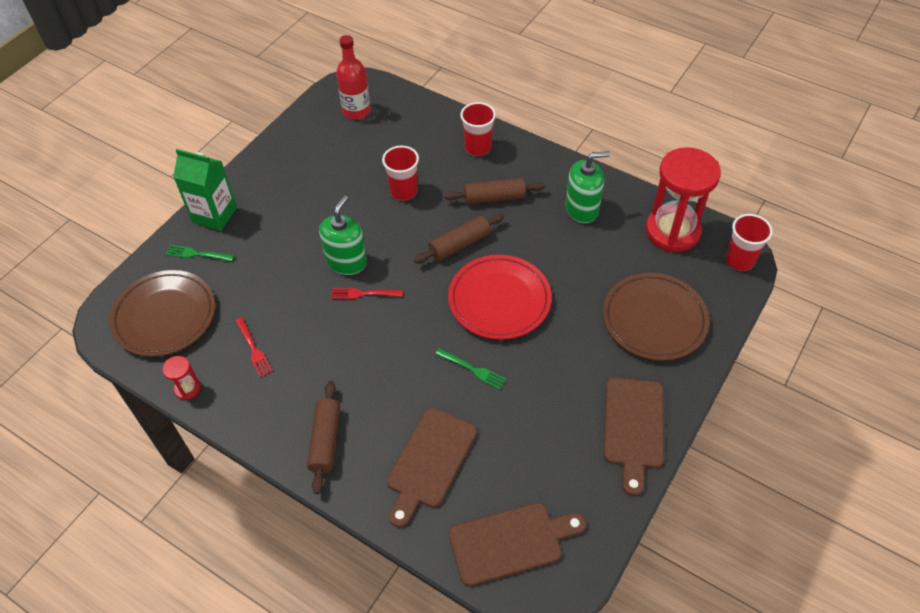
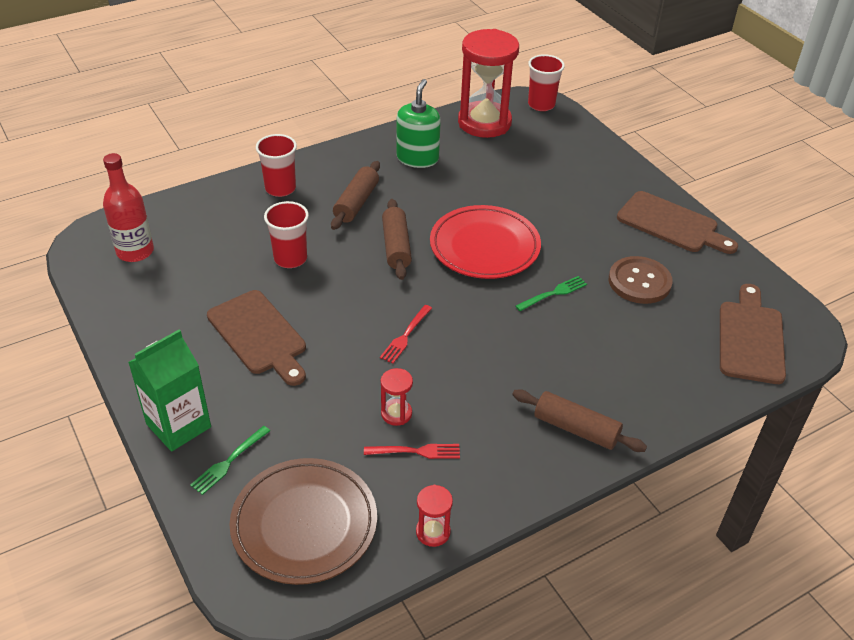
camera: 65 degrees left, 10 degrees down
(283, 322) = (396, 413): none -> red hourglass
(346, 262) = (351, 334): green soap dispenser -> none
(429, 462) = (641, 360): brown cutting board -> brown cutting board (259, 335)
(530, 428) = (639, 282): none -> brown button
(654, 319) = (570, 169): brown plate -> none

